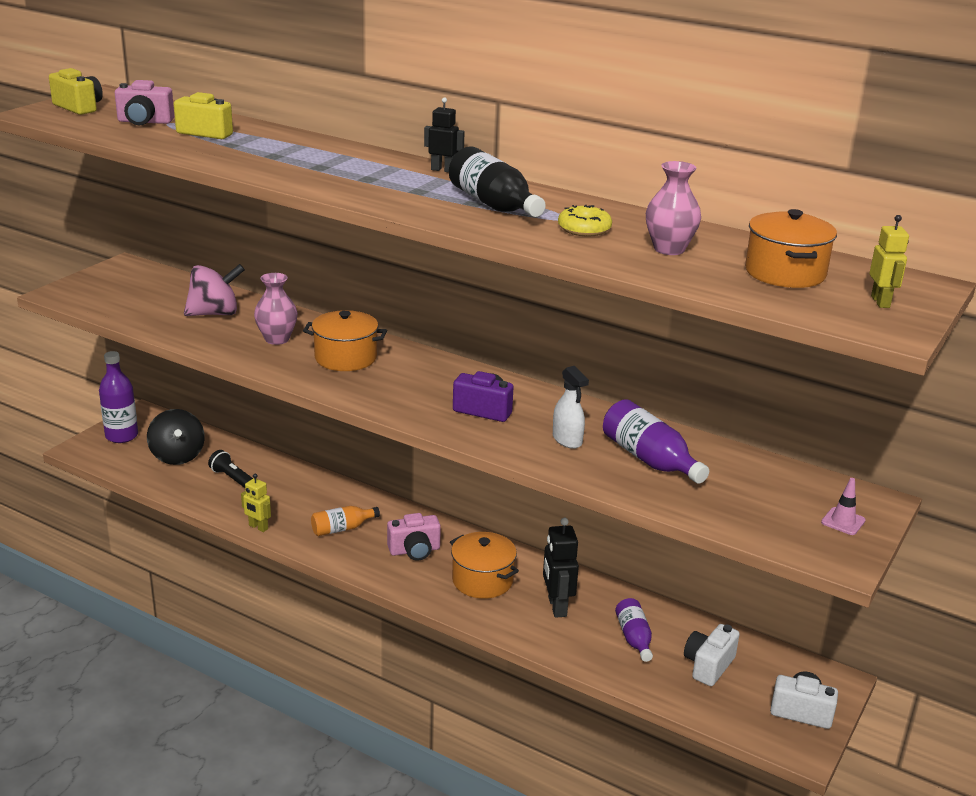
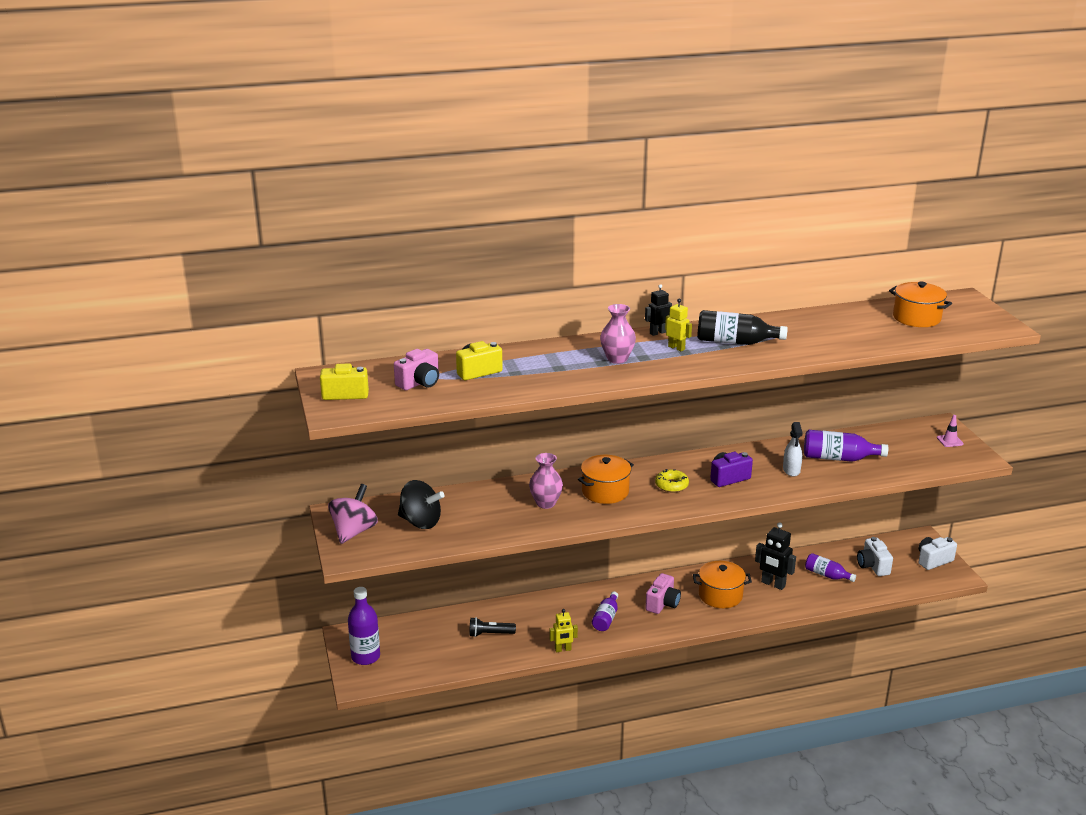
camera: 45 degrees left, 0 degrees up
(177, 456) = (429, 644): black spinning top -> black spinning top (421, 522)
(215, 313) = (474, 510): pink spinning top -> pink spinning top (354, 531)
(342, 529) = (606, 618): orange bottle -> purple bottle
(567, 440) = (791, 470): white spray bottle -> white spray bottle turned 75 degrees clockwise
(584, 229) = (802, 335): yellow donut -> yellow donut (671, 485)
(669, 249) = (855, 328): pink vase -> pink vase (617, 359)
(880, 302) = (973, 315): yellow robot -> yellow robot (676, 348)

